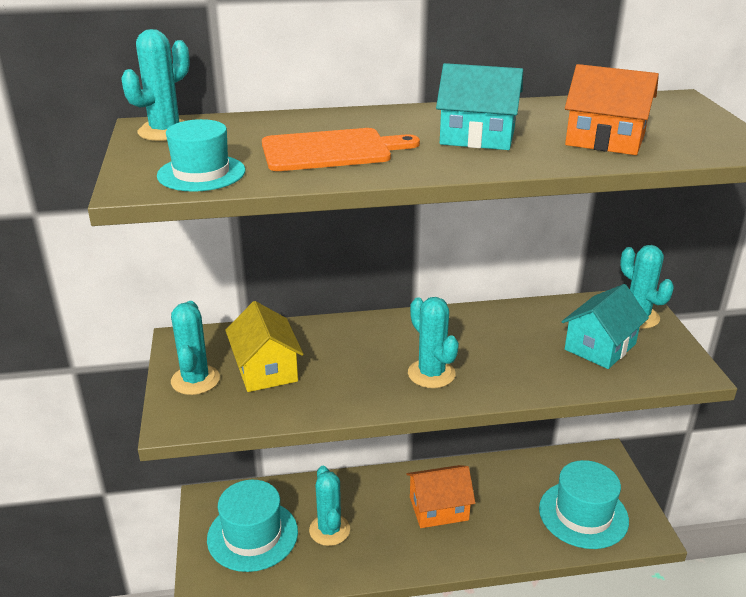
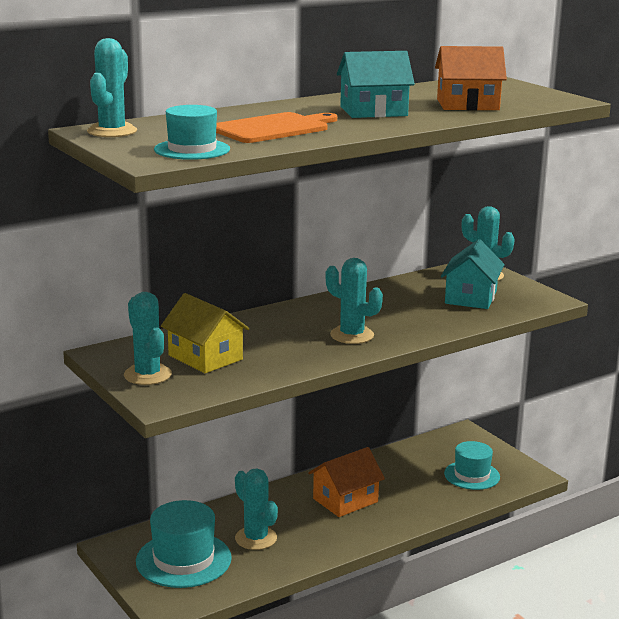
camera: 25 degrees left, 10 degrees down
(583, 514) = (472, 475): turquoise hat -> turquoise hat, size x0.66

